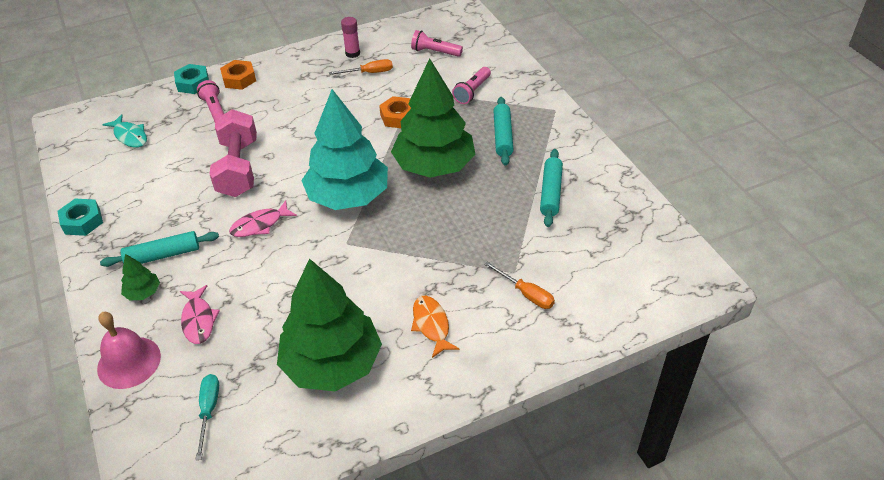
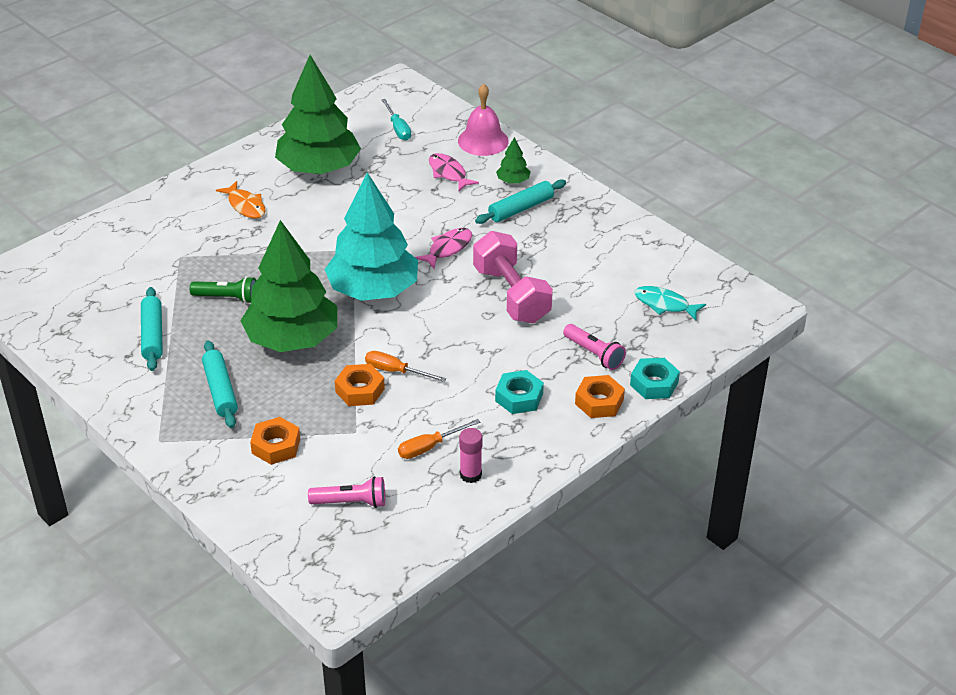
camera: 160 degrees right, 5 degrees down
(82, 221) = (625, 219): turquoise nut -> turquoise nut (519, 397)
(472, 91) = (276, 446): pink flashlight -> orange nut
(478, 215) = (227, 298): none -> green flashlight
(526, 294) = (165, 242): orange screwdriver -> orange screwdriver (395, 371)

